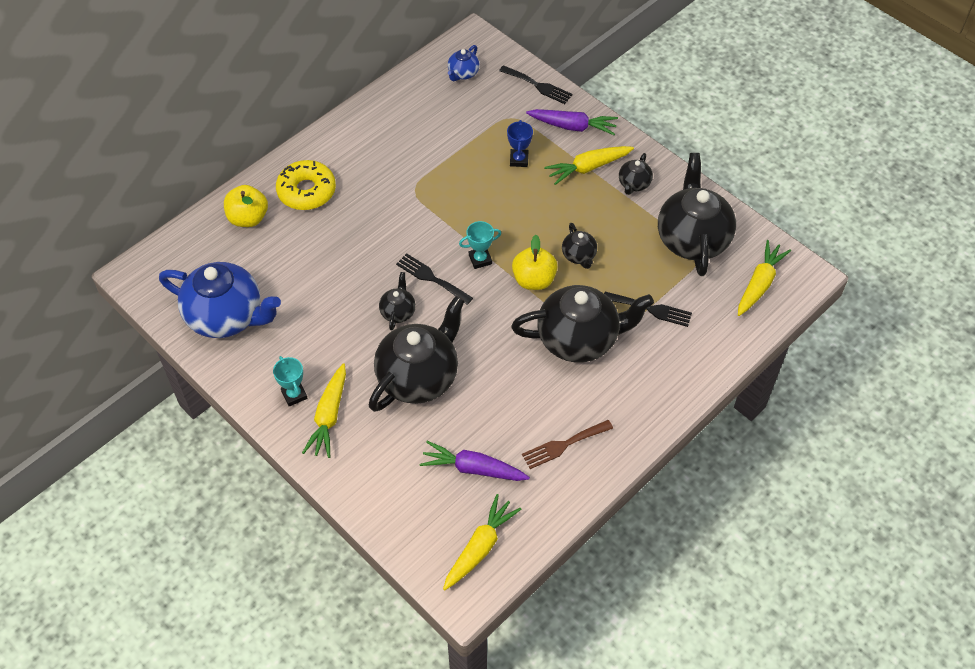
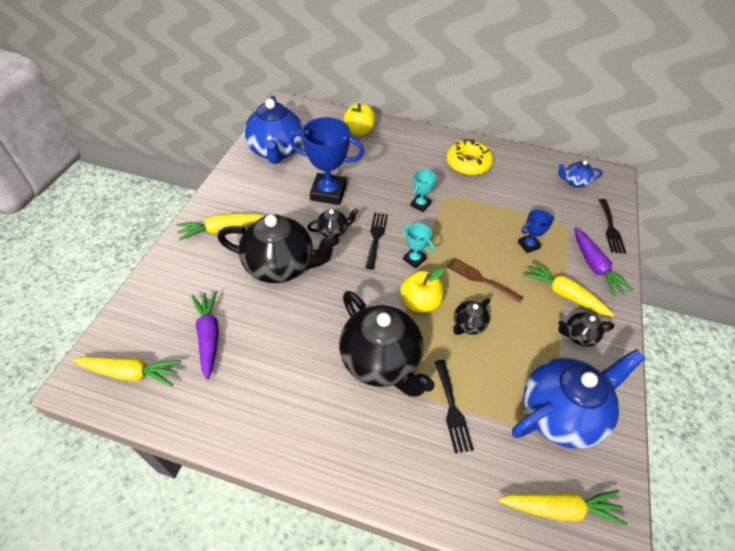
camera: 60 degrees right, 5 degrees down
(294, 395) = (231, 205): turquoise trophy -> turquoise trophy (420, 205)
(306, 191) = (401, 147): yellow donut -> yellow donut (468, 163)
(336, 292) = (328, 192): none -> blue trophy
(563, 445) = (261, 395): brown fork -> brown fork (481, 279)
(692, 239) = (561, 413): black teapot -> blue teapot

